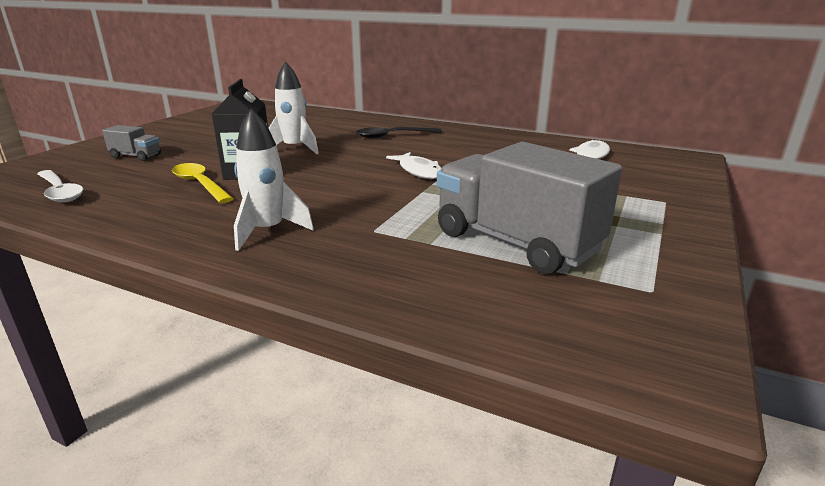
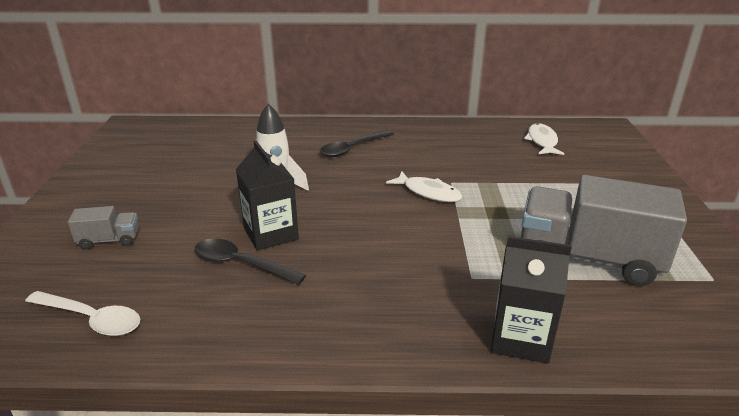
camera: 25 degrees left, 5 degrees up
(200, 184) = (241, 264): yellow spoon -> black spoon
(268, 231) = (385, 306): white rocket -> none
(354, 280) = (520, 339): none -> black carton

